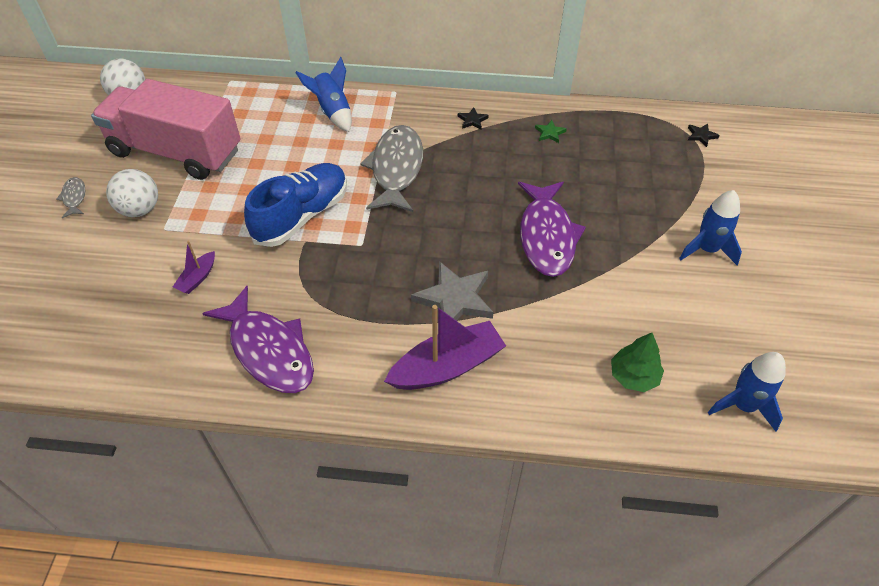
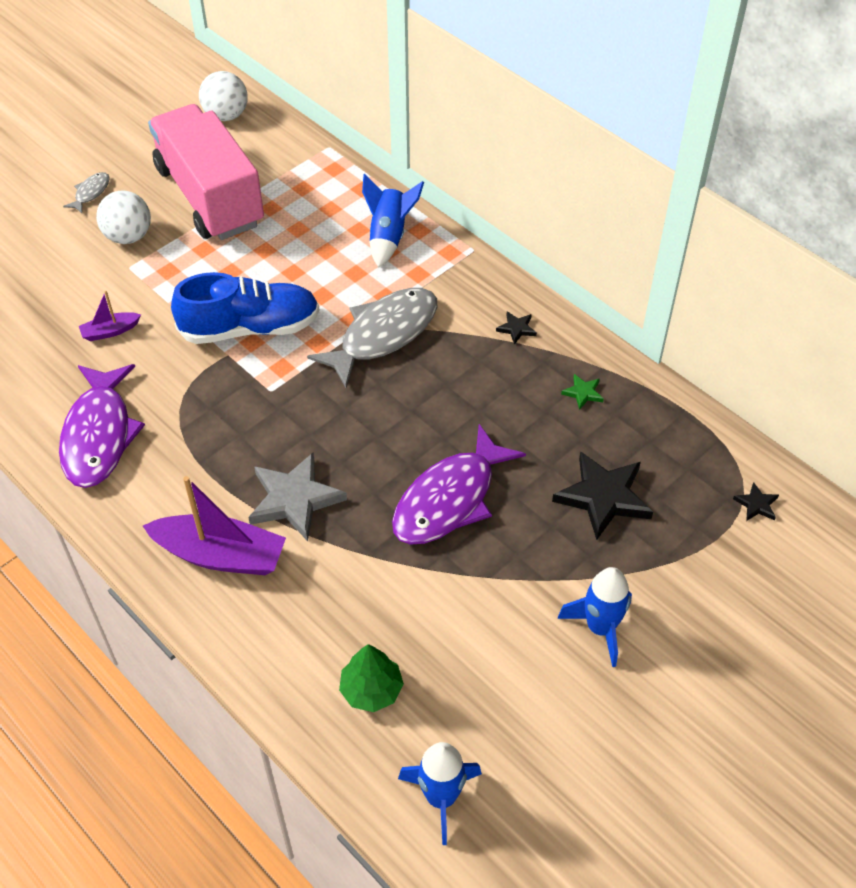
camera: 40 degrees right, 0 degrees up
(626, 180) = (603, 497): none -> black star

